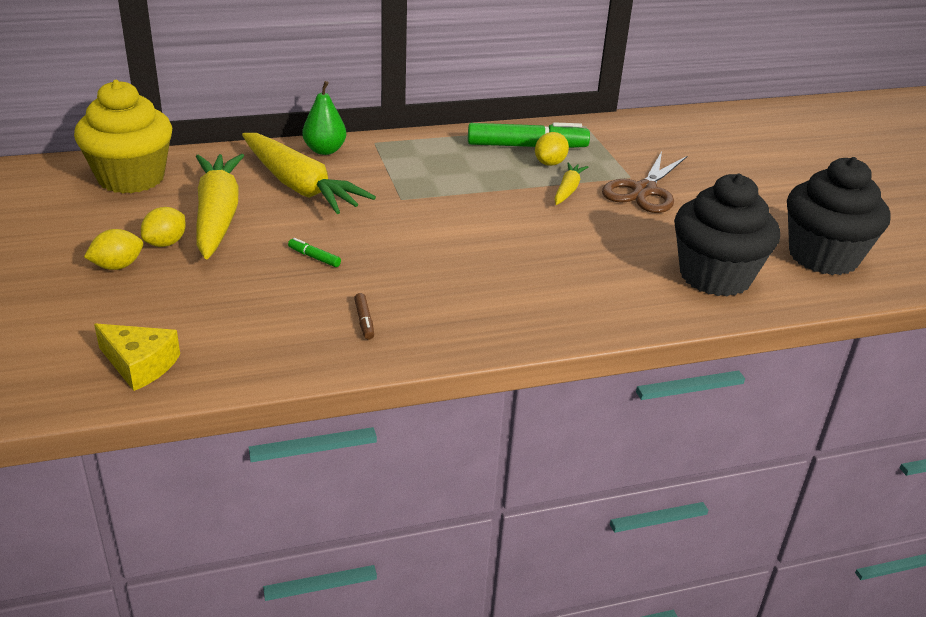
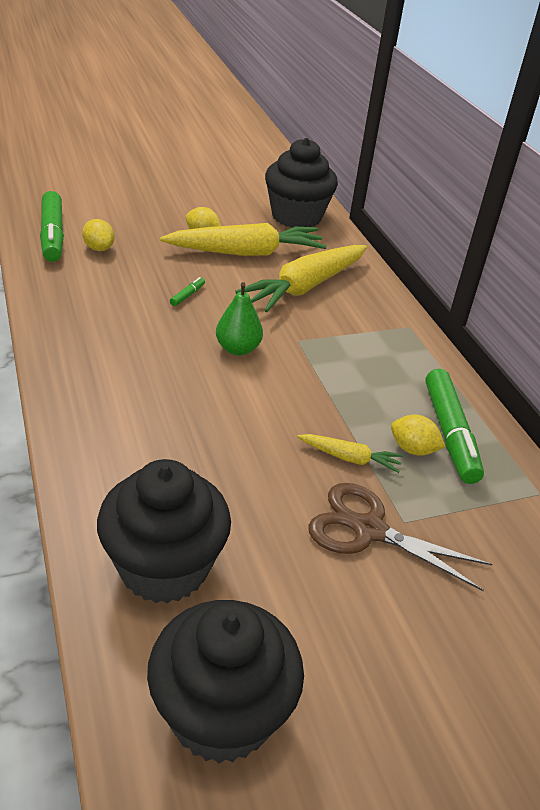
camera: 85 degrees right, 5 degrees up
(117, 266) = (170, 220): yellow lemon -> yellow lemon (99, 248)
(131, 178) = (296, 217): yellow cupcake -> black cupcake
(139, 364) = (53, 235): yellow cheese -> green marker
(325, 150) = (379, 299): green pear -> green pear (238, 349)
(364, 321) = (93, 318): brown marker -> none

